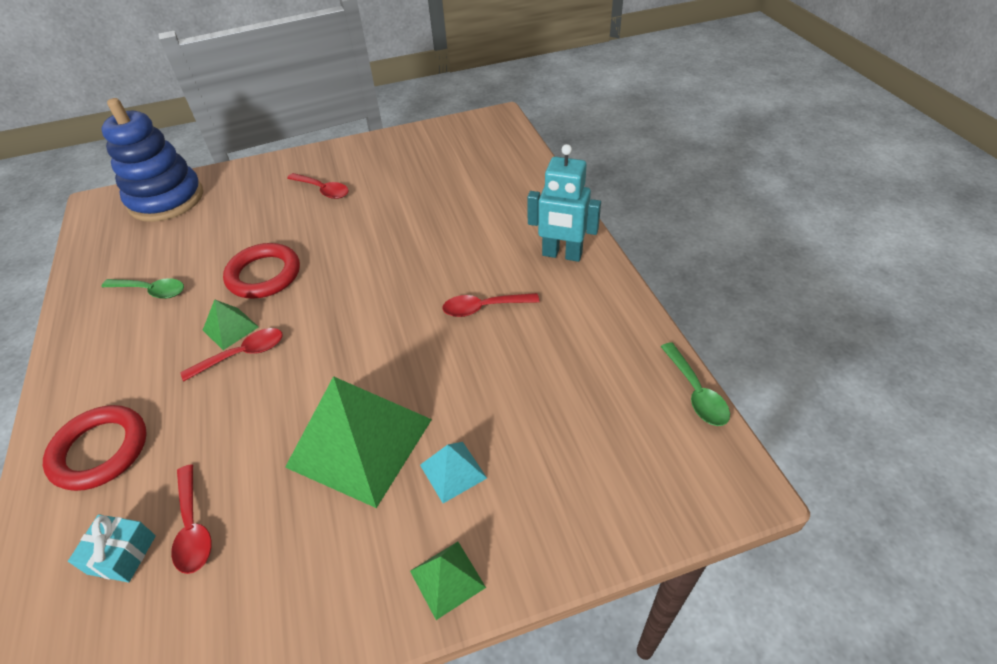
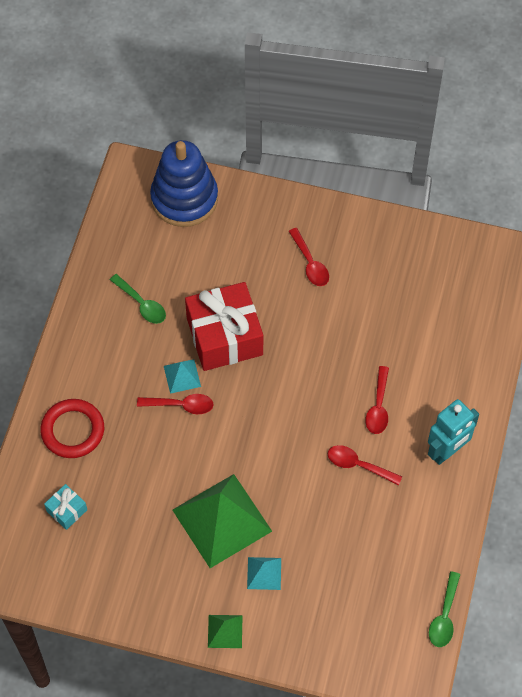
camera: 30 degrees right, 15 degrees up
(193, 527) = (108, 517): red spoon -> red spoon (378, 407)
(230, 328) = (182, 376): green pyramid -> turquoise pyramid
(264, 275) = (224, 336): red ring -> red gift
(562, 255) = (447, 451): turquoise robot -> turquoise robot turned 90 degrees counterclockwise

